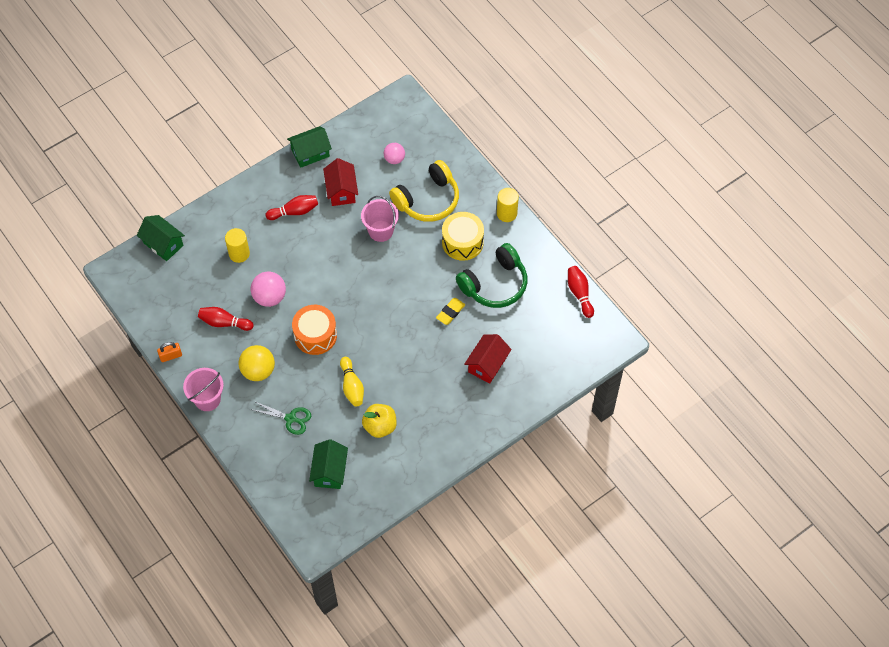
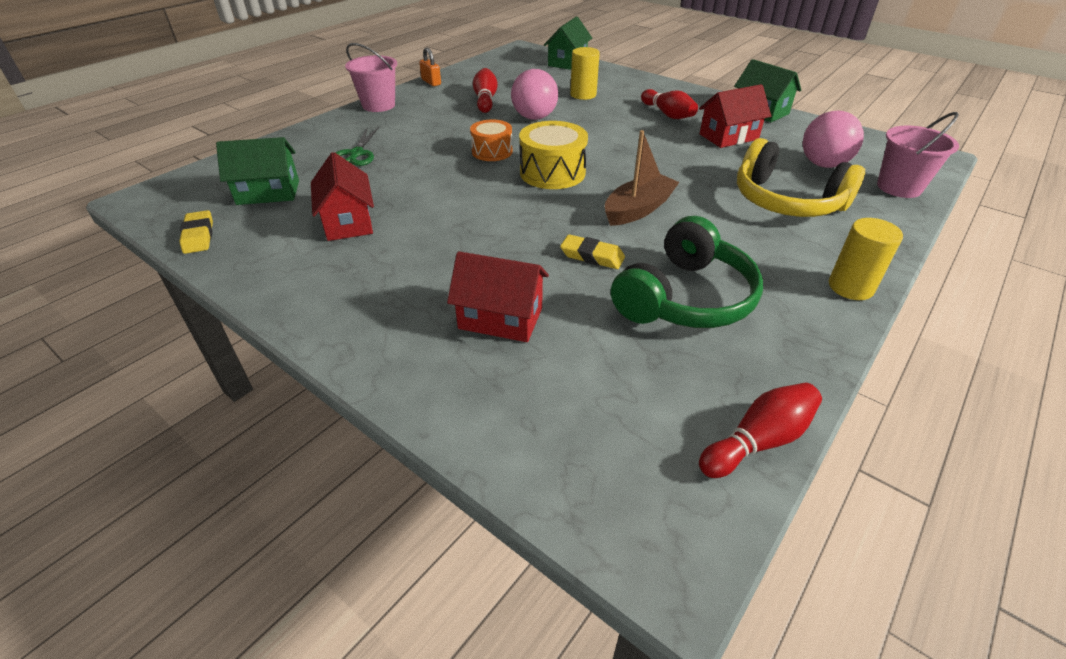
camera: 75 degrees right, 20 degrees down
(258, 371) = (425, 125): yellow ball -> none
(315, 335) = (492, 151): orange drum -> orange drum, size x0.66
(352, 386) = (416, 188): yellow bowling pin -> none
(371, 505) = (198, 236): none -> yellow eraser
(380, 426) = (348, 222): yellow apple -> red house
(381, 231) = (693, 172): pink bucket -> pink bucket (899, 187)
(394, 159) = (823, 164): pink ball -> pink ball, size x1.54
(413, 275) = (638, 209): none -> brown boat
(462, 242) = (741, 246): yellow drum -> yellow drum (552, 172)
(494, 284) = (685, 298): green headphones -> green headphones turned 90 degrees counterclockwise

